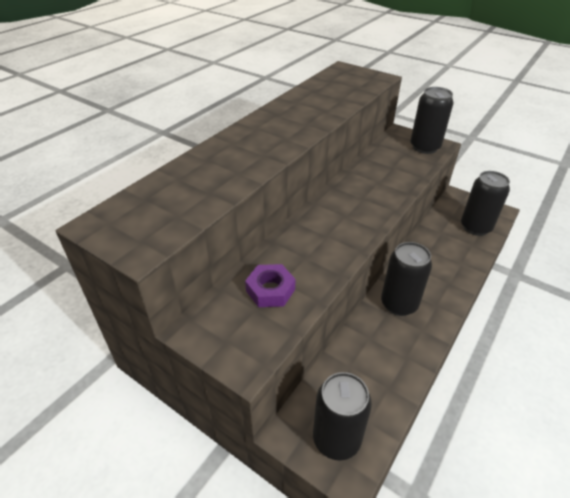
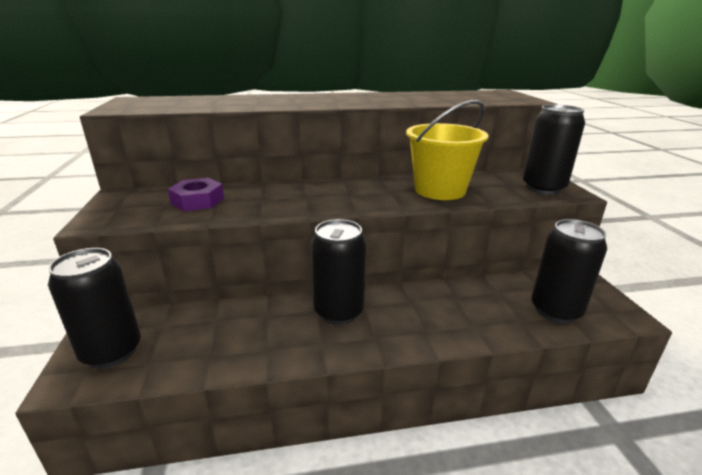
camera: 45 degrees right, 15 degrees down
(384, 180) = (440, 190): none -> yellow bucket

